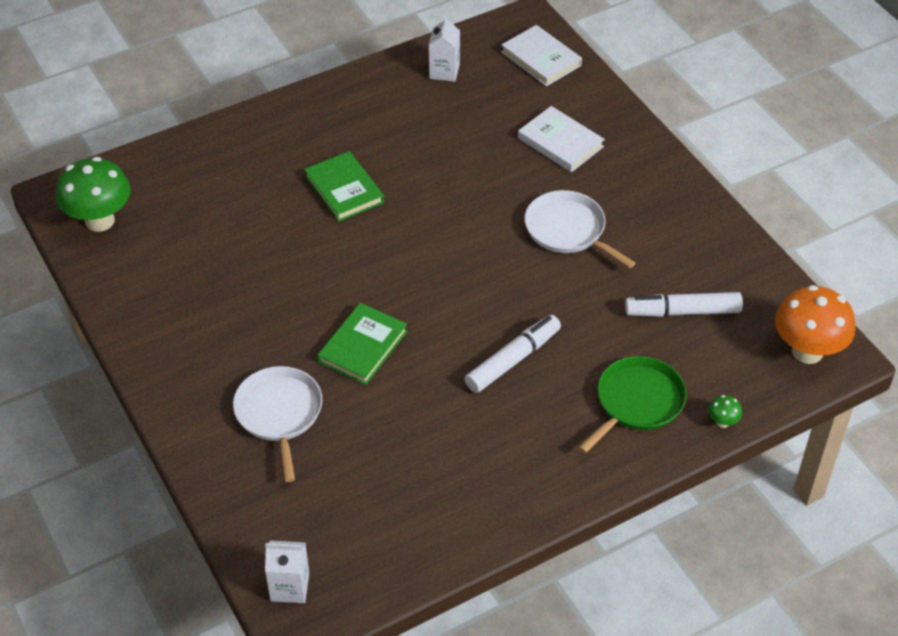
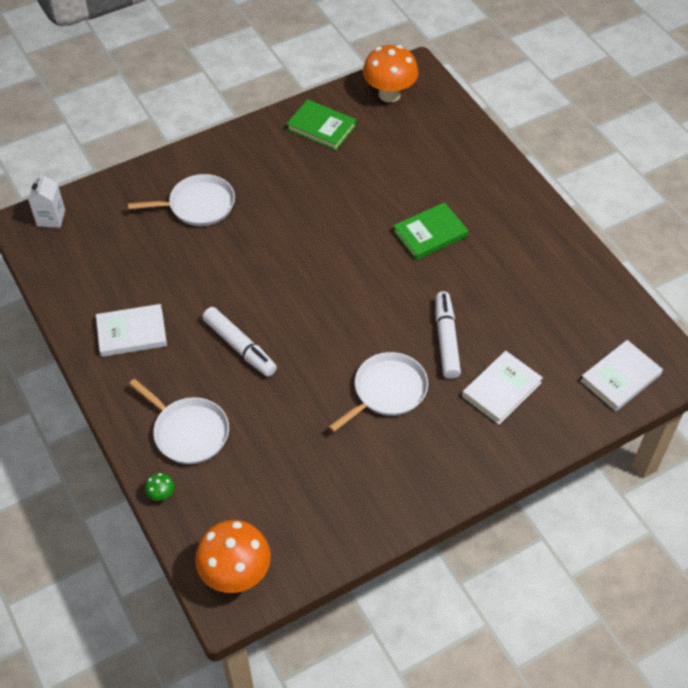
camera: 90 degrees right, 5 degrees up
(100, 221) = (389, 94): green mushroom -> orange mushroom
(363, 347) = (259, 251): green book -> green book (321, 127)
(444, 71) = (590, 301): white carton -> none
(495, 470) = (132, 333): none -> white book
(637, 402) = (188, 432): green pan -> white pan
(682, 312) = (288, 474): white marker -> white marker (446, 339)

